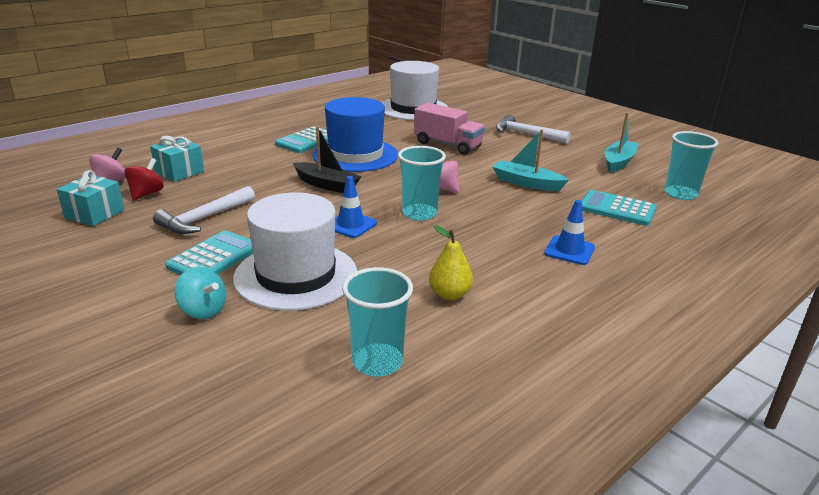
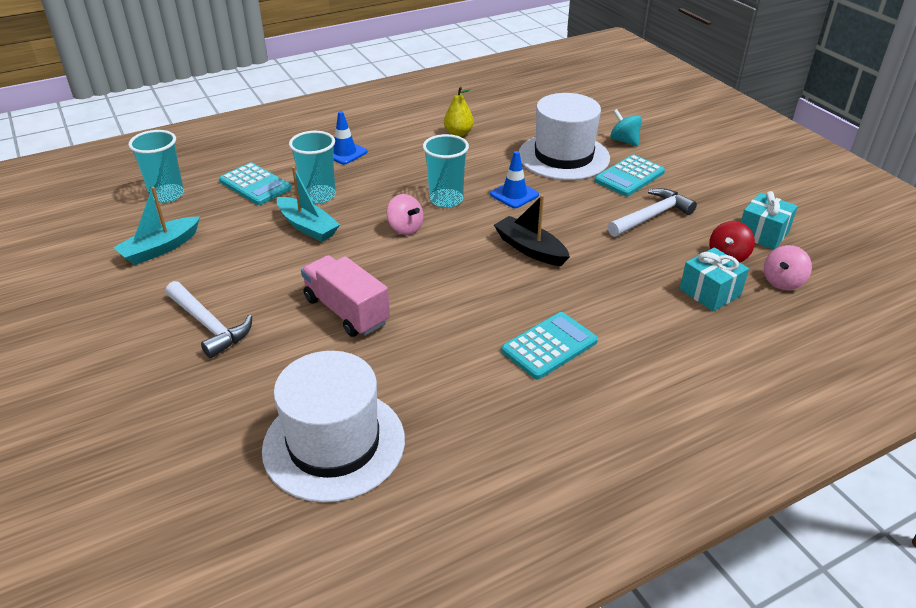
camera: 165 degrees left, 10 degrees up
(355, 155) = (484, 302): blue hat -> none
(377, 362) = (518, 106): turquoise cup -> turquoise cup (319, 196)

